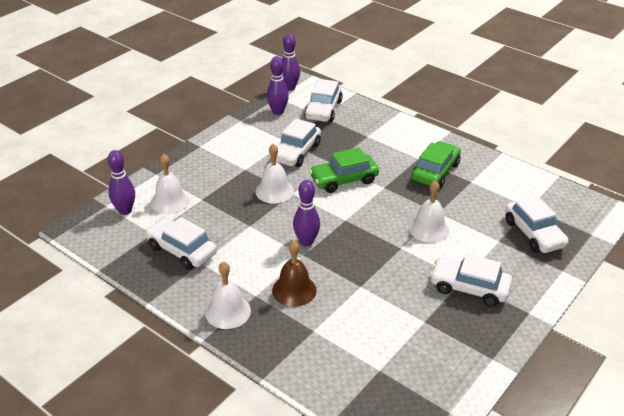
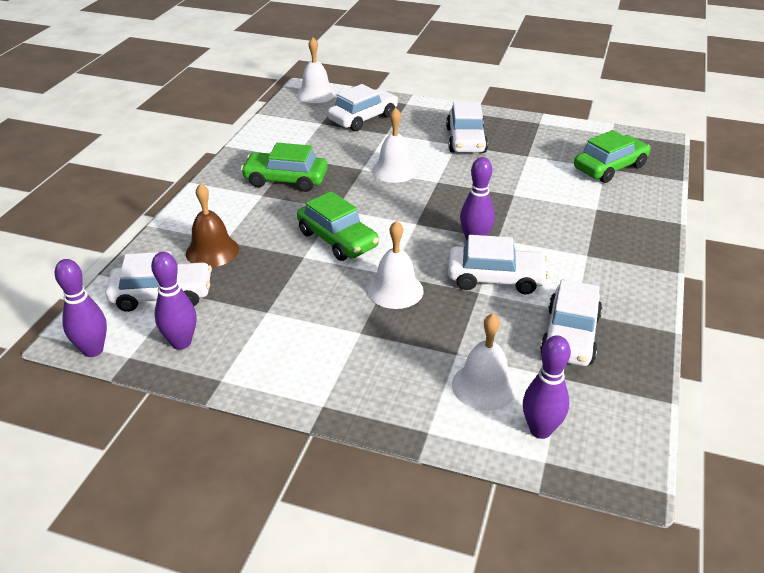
camera: 110 degrees left, 0 degrees up
(228, 311) = (627, 267): white bell -> white bell (316, 94)
(294, 290) = (556, 232): brown bell -> brown bell (212, 251)
(296, 152) = (293, 294): white car -> white car (495, 278)
(378, 374) = (610, 167): none -> green car

